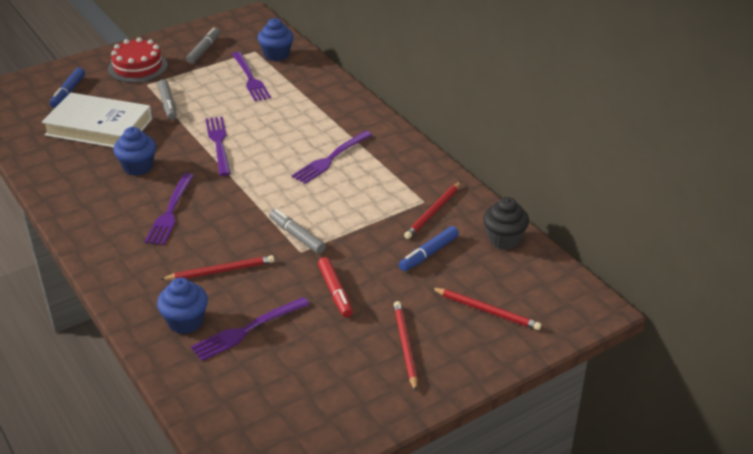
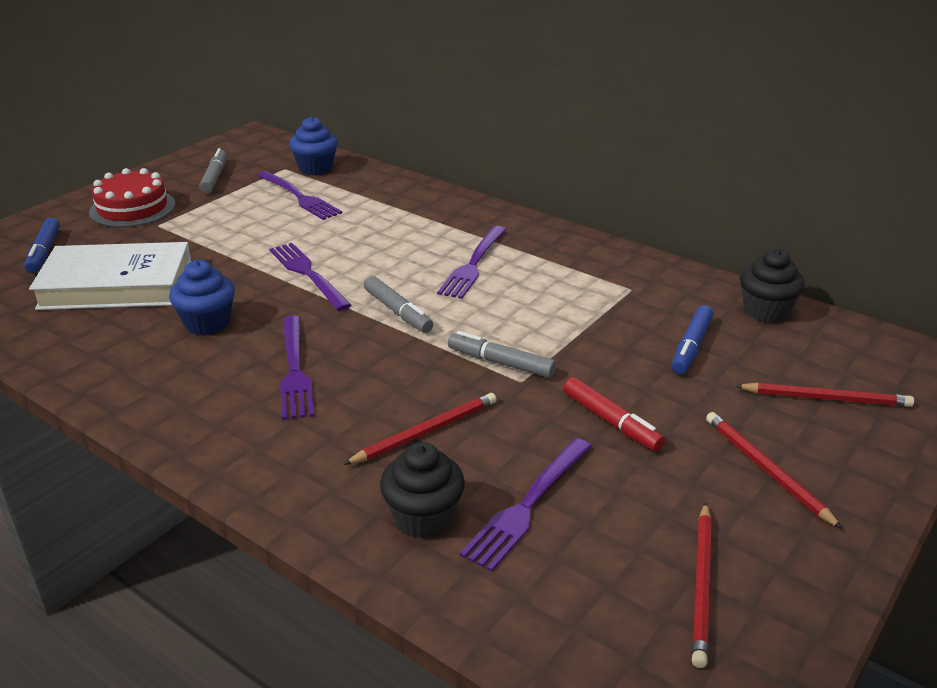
camera: 20 degrees left, 5 degrees down
(168, 104) = (203, 242): grey marker -> grey marker (398, 312)
(185, 322) = (423, 517): blue cupcake -> black cupcake
(433, 212) = (653, 298): red pencil -> red pencil (702, 584)

